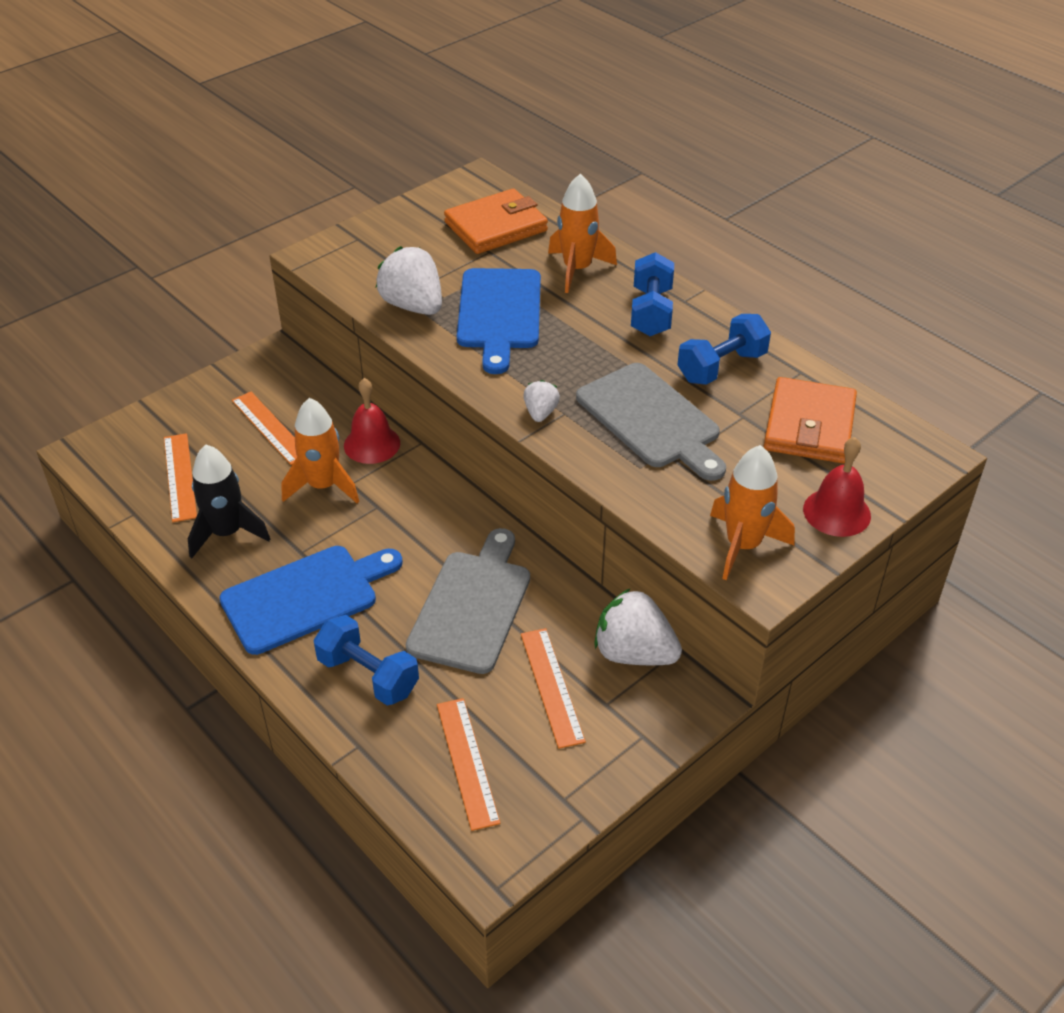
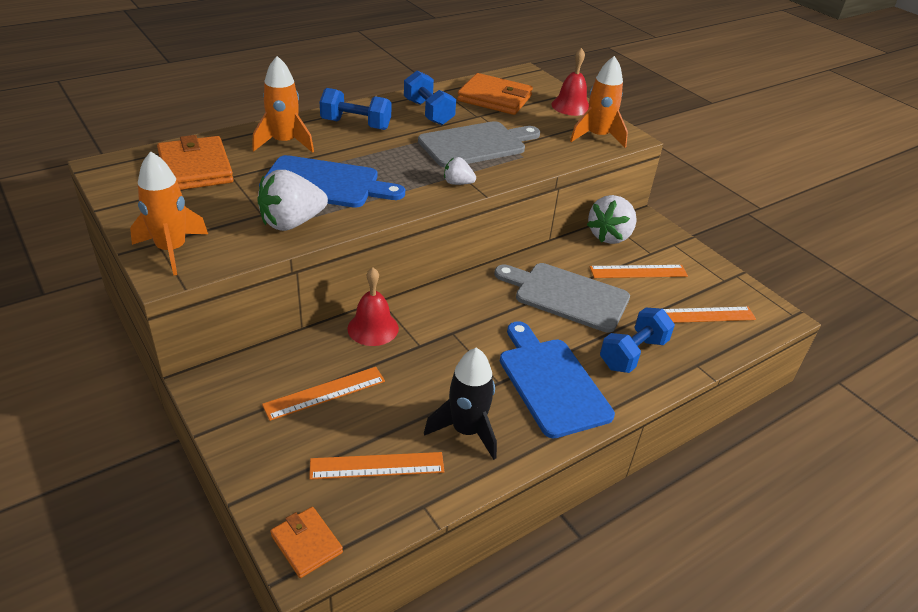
camera: 85 degrees left, 5 degrees down
(97, 449) = (306, 544): none -> orange wallet
(323, 486) = (419, 362): orange rocket -> orange rocket (172, 250)

